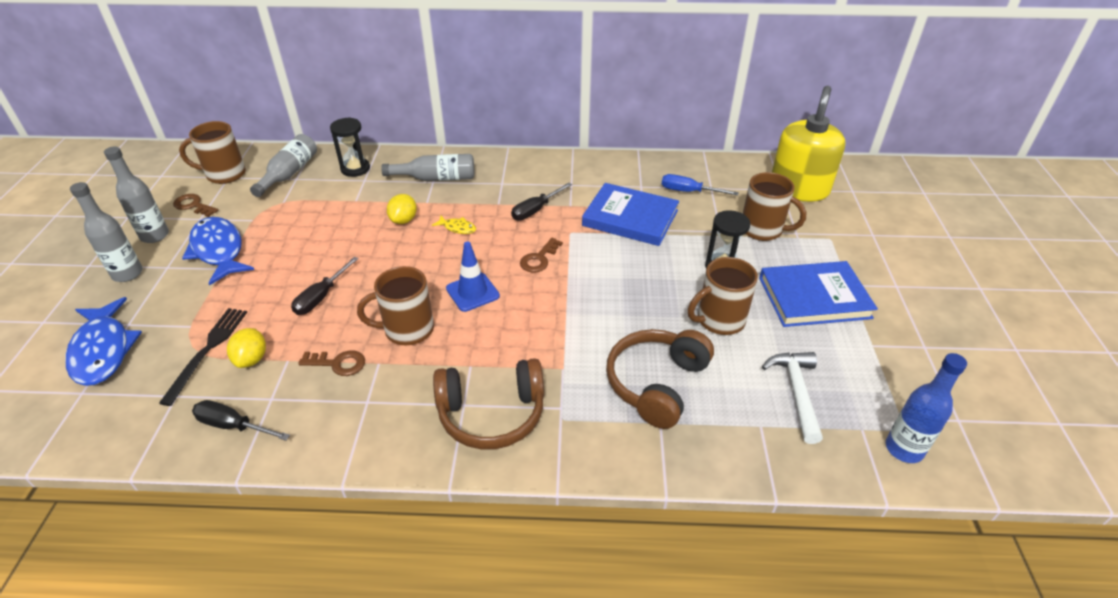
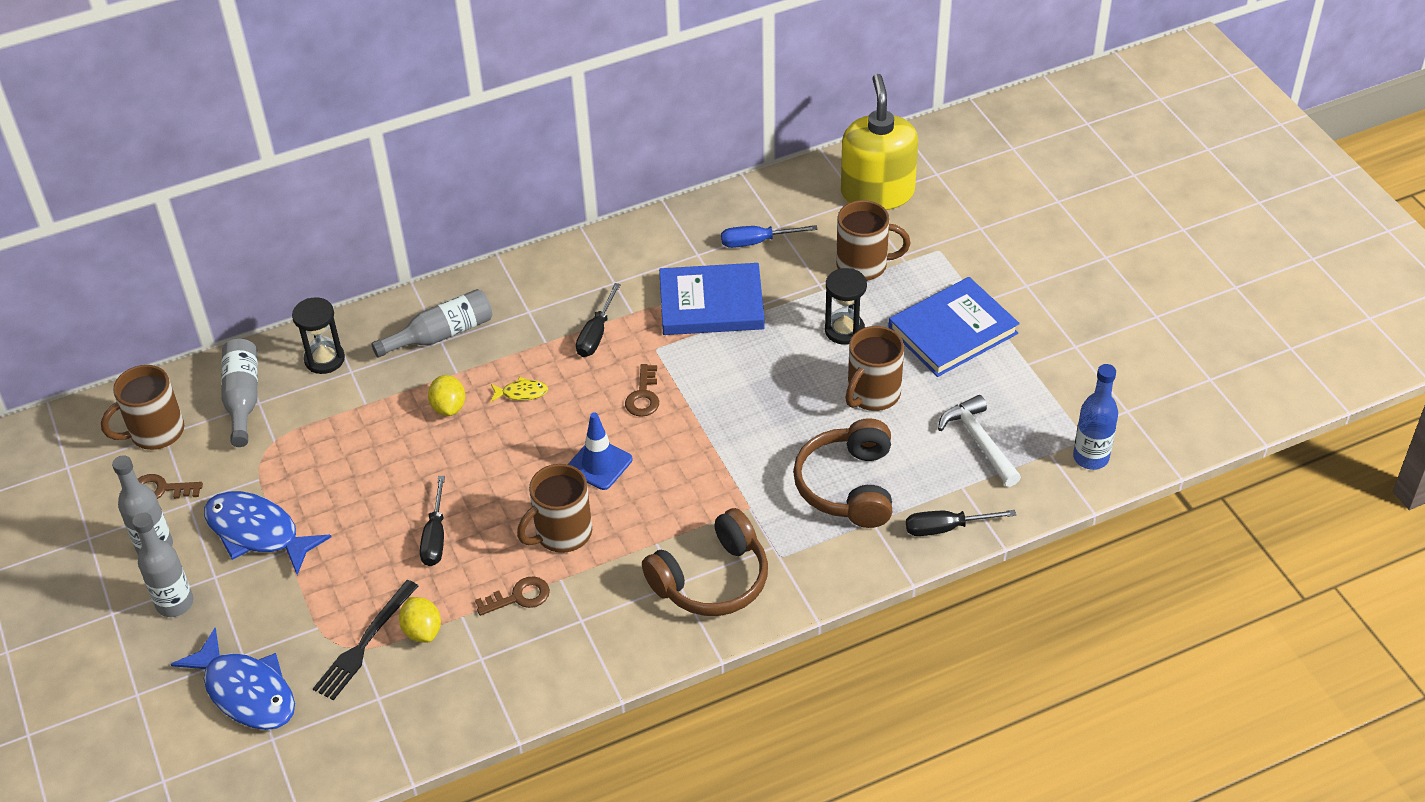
camera: 25 degrees left, 5 degrees up
(207, 351) = (365, 643): black fork -> black fork turned 135 degrees counterclockwise
(233, 426) = (467, 698): black screwdriver -> black screwdriver (946, 528)

